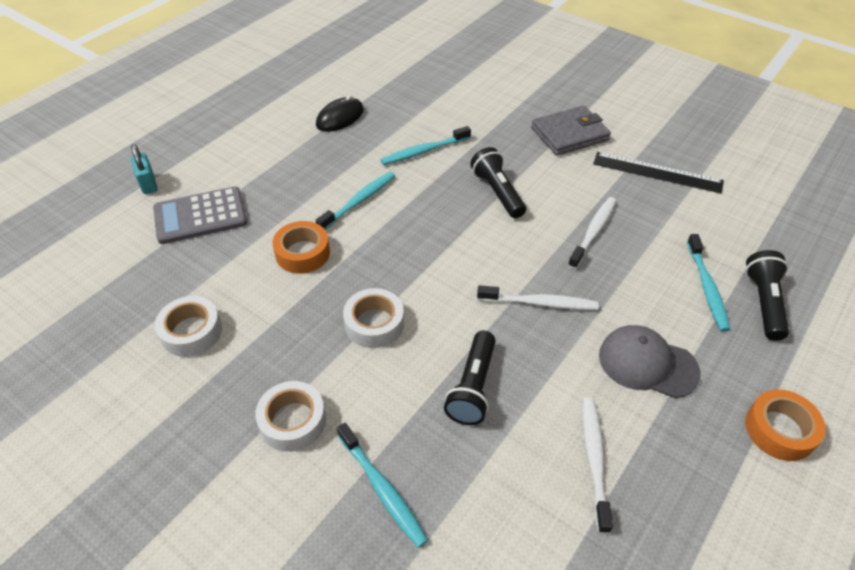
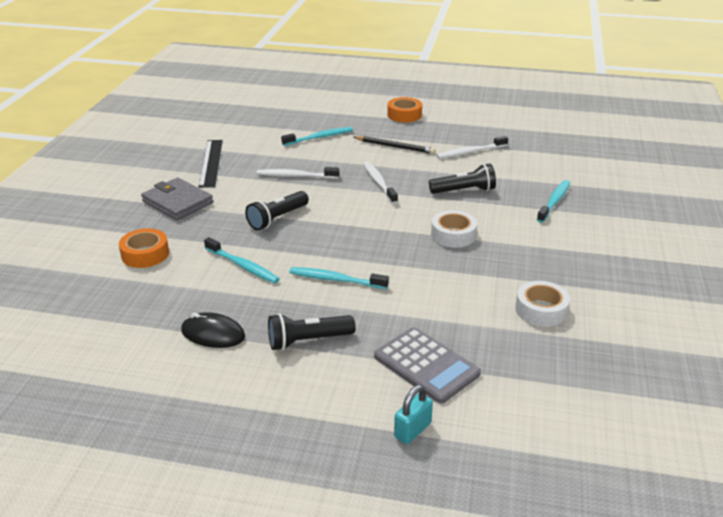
camera: 115 degrees left, 15 degrees down
(293, 421) = (552, 241): white tape -> none
(302, 253) = (418, 287): orange tape -> orange tape (145, 254)
(647, 363) = (395, 147): grey cap -> black pencil
(763, 302) = (318, 123): black flashlight -> black flashlight (308, 341)

